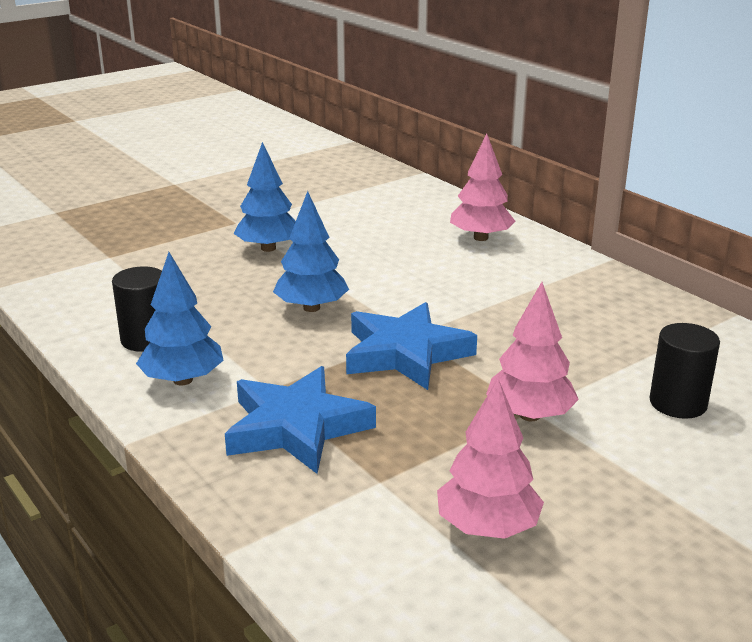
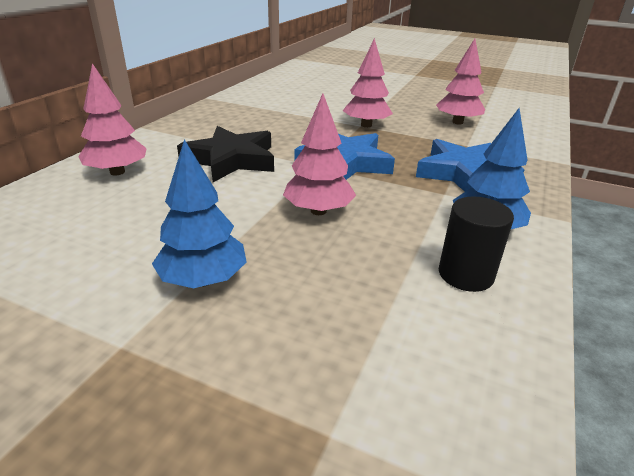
camera: 120 degrees left, 5 degrees up
(311, 308) = (318, 211): blue tree -> pink tree
(469, 291) = (231, 159): none -> black star
(678, 403) = (315, 102): black cylinder -> none

